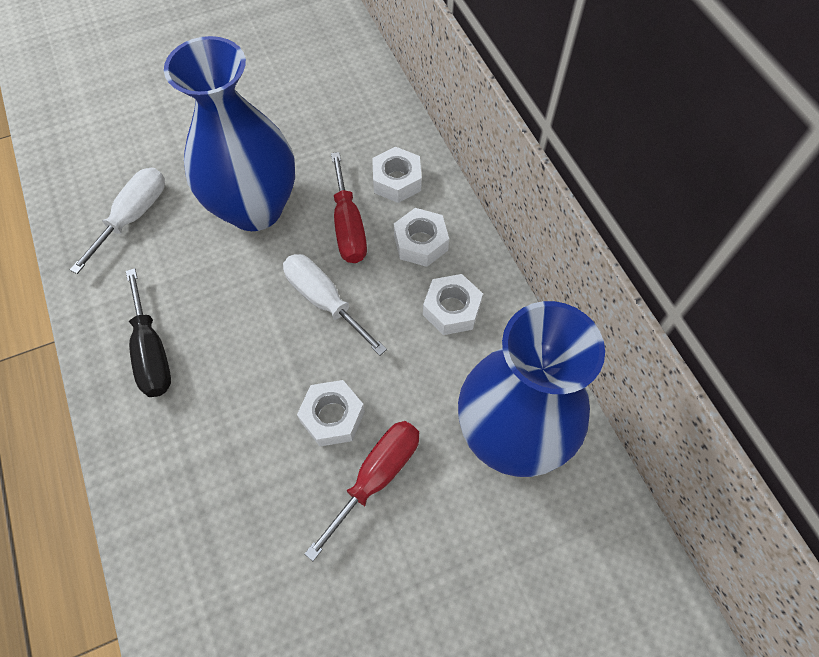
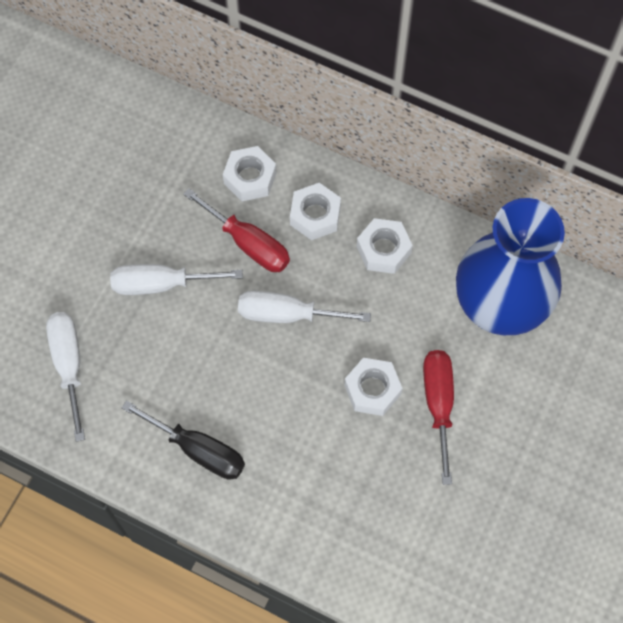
camera: 40 degrees left, 5 degrees up
(255, 208) = (161, 284): blue vase -> white screwdriver

